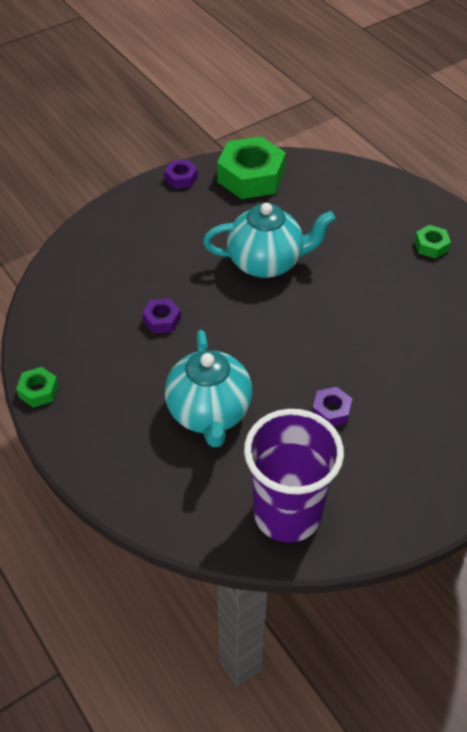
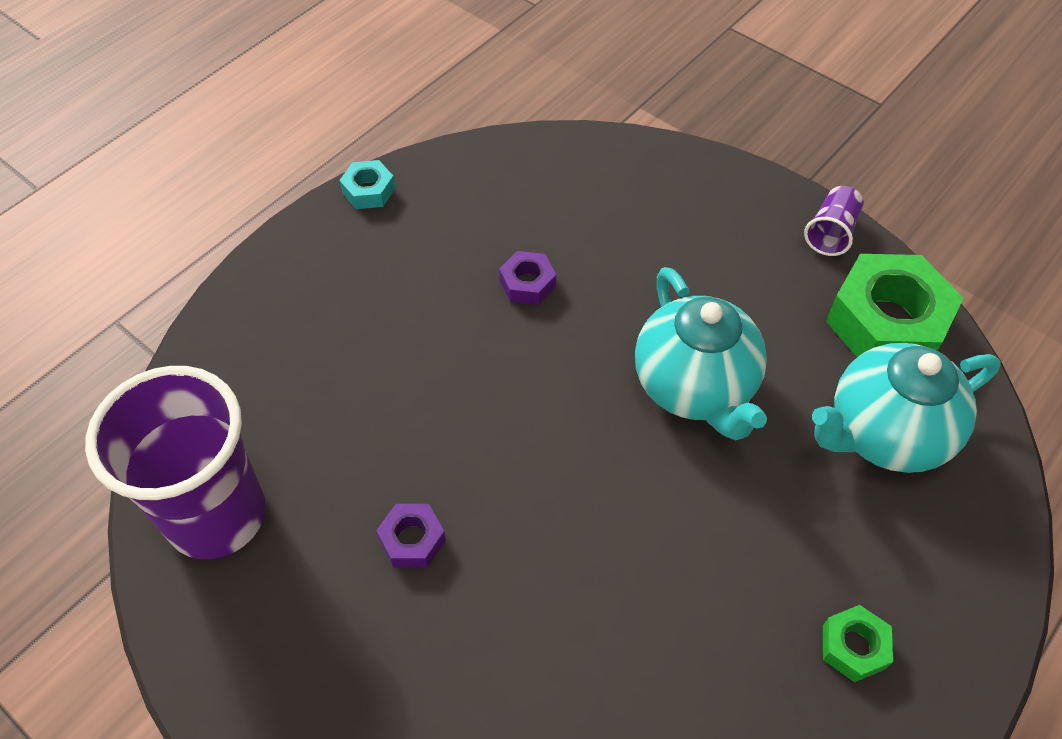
camera: 75 degrees right, 5 degrees up
(38, 391) = (368, 191): green nut -> turquoise nut
(181, 178) = (831, 232): purple nut -> purple cup
(209, 413) = (373, 380): turquoise teapot -> turquoise teapot (885, 433)

